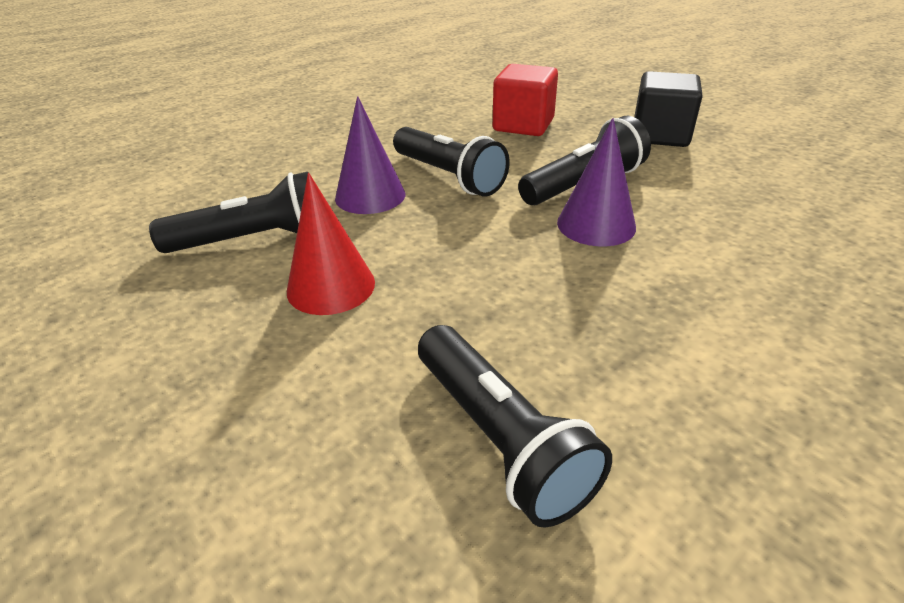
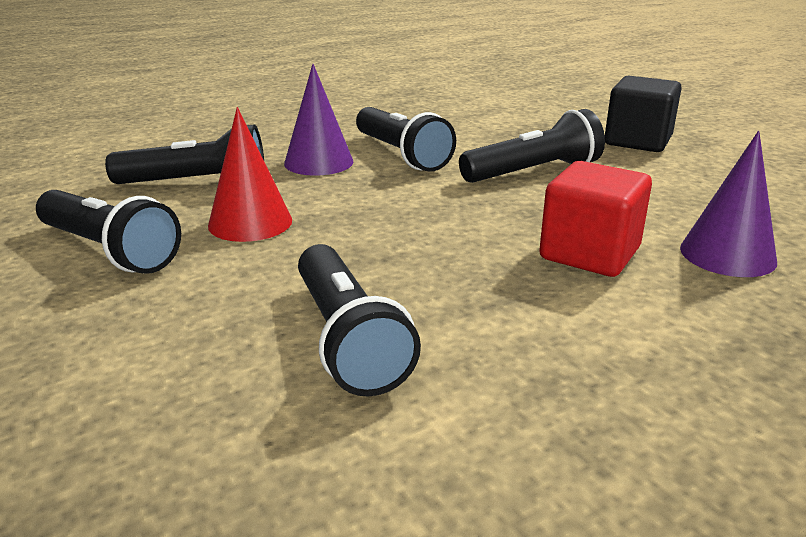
camera: 10 degrees right, 10 degrees down
(189, 349) = (109, 251): none -> black flashlight
(523, 125) = (498, 122): red cube -> red cube (589, 254)
(596, 224) = (527, 204): purple cone -> purple cone (727, 254)

